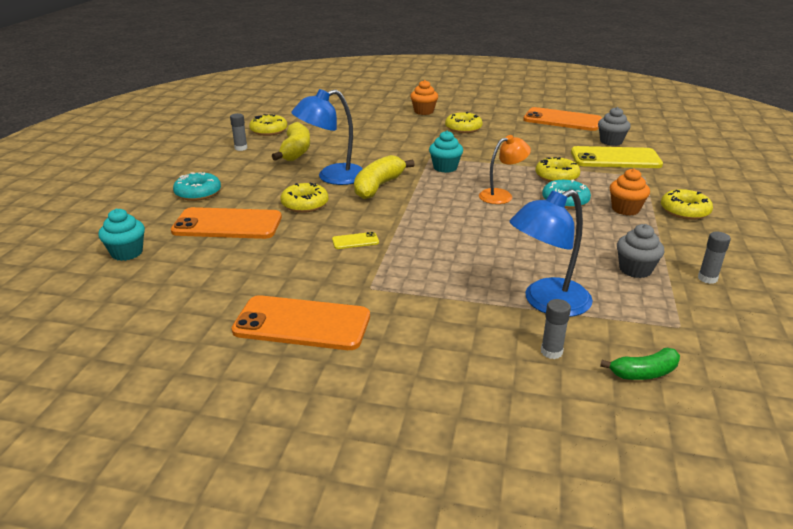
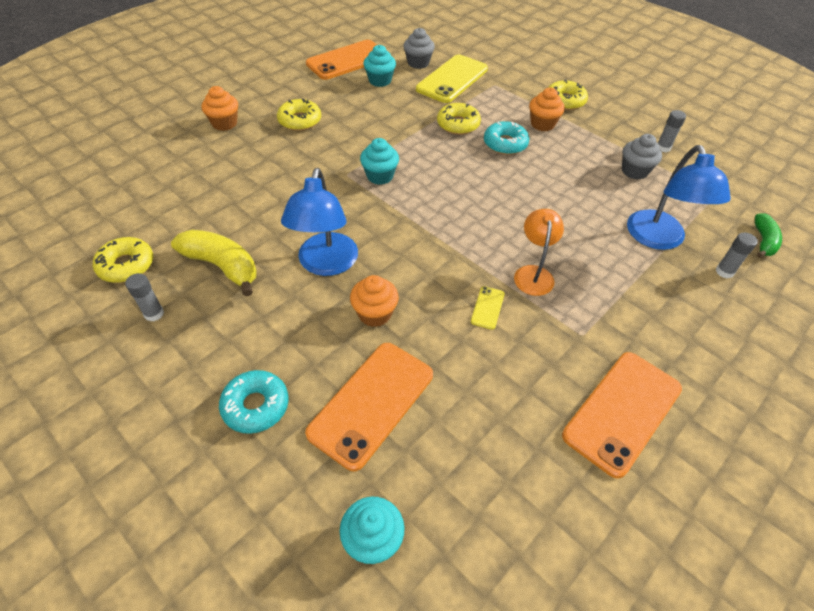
camera: 60 degrees left, 20 degrees up
(305, 204) = (375, 314): yellow donut -> orange cupcake
(378, 186) = (381, 239): yellow banana -> none
(502, 195) = (468, 172): orange lamp -> orange lamp (533, 273)
(558, 136) = (380, 81): none -> turquoise cupcake

